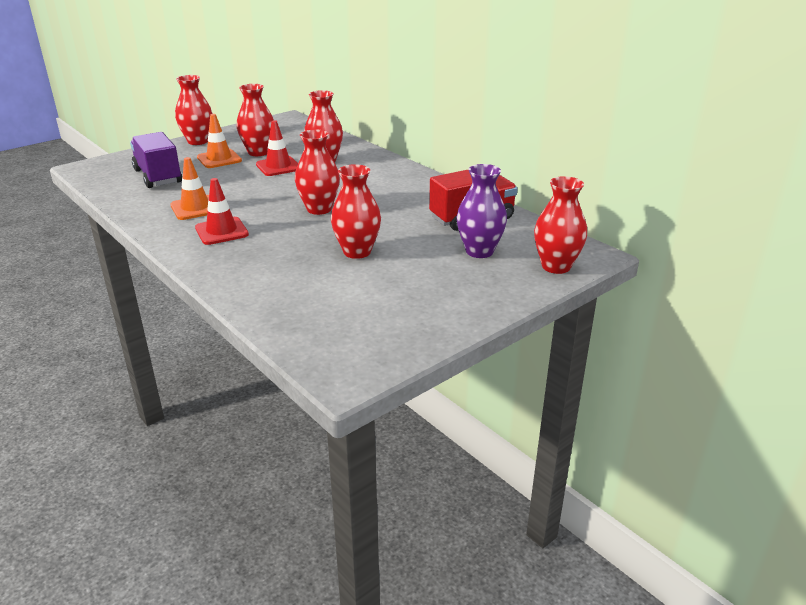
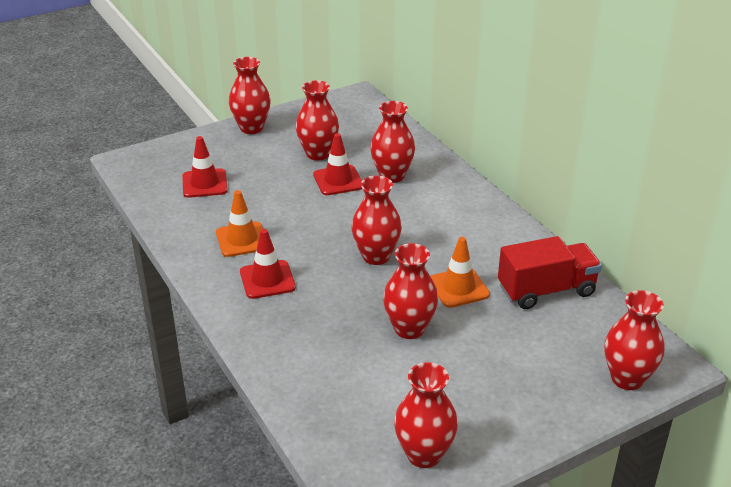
camera: 10 degrees right, 5 degrees up
(158, 176) = (204, 183): purple truck -> red traffic cone
(219, 159) = (273, 161): orange traffic cone -> orange traffic cone (458, 288)
(386, 334) = (424, 454): none -> red vase
(479, 251) = (545, 344): purple vase -> none

